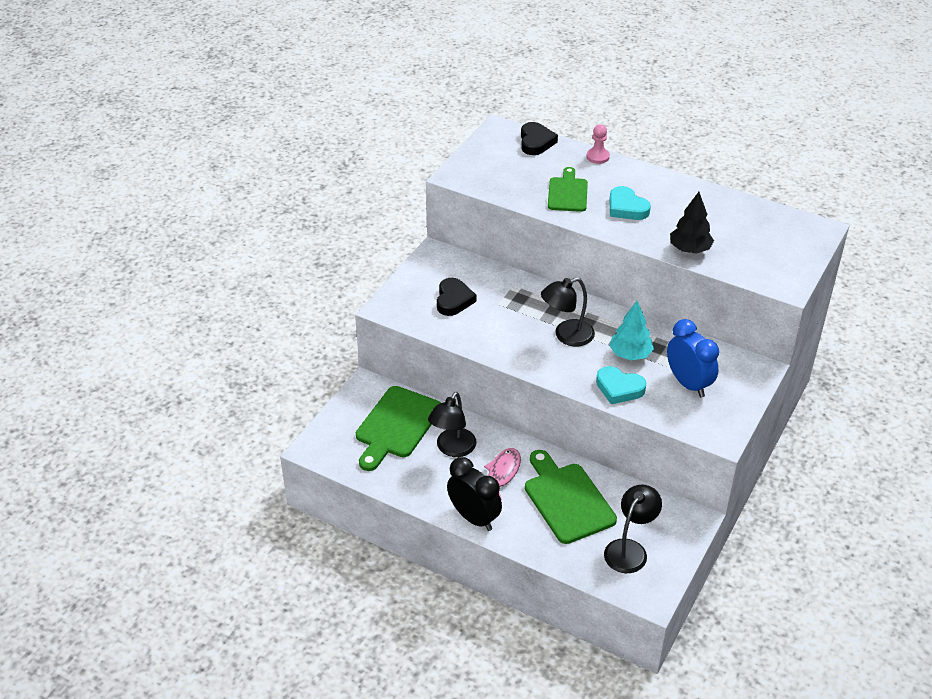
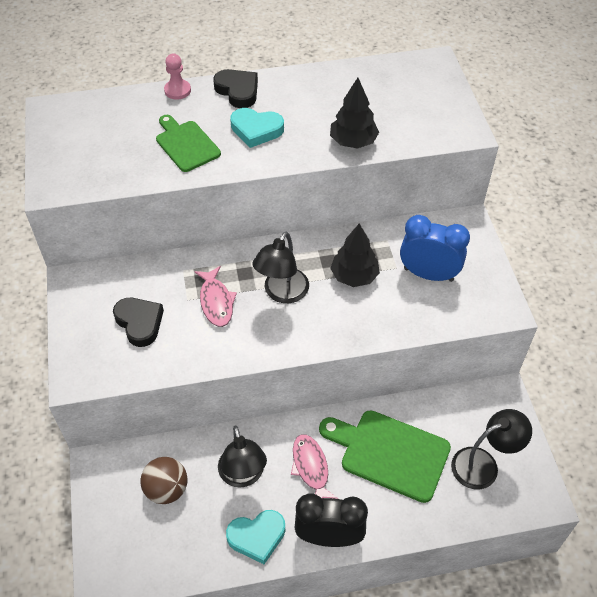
camera: 40 degrees left, 10 degrees up
(396, 425) = (167, 489): green cutting board -> brown ball
(516, 316) = (216, 302): none -> pink fish
(536, 142) = (102, 105): black heart -> black heart (238, 91)
(619, 388) = (378, 318): turquoise heart -> turquoise heart (257, 537)
(629, 549) = (483, 464): black lamp -> black lamp turned 75 degrees clockwise
(630, 354) = (354, 276): turquoise tree -> black tree

